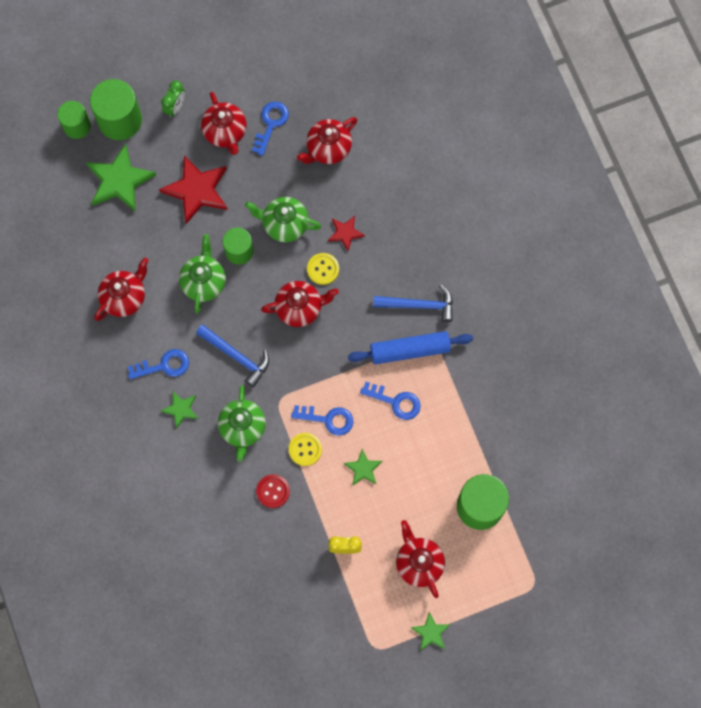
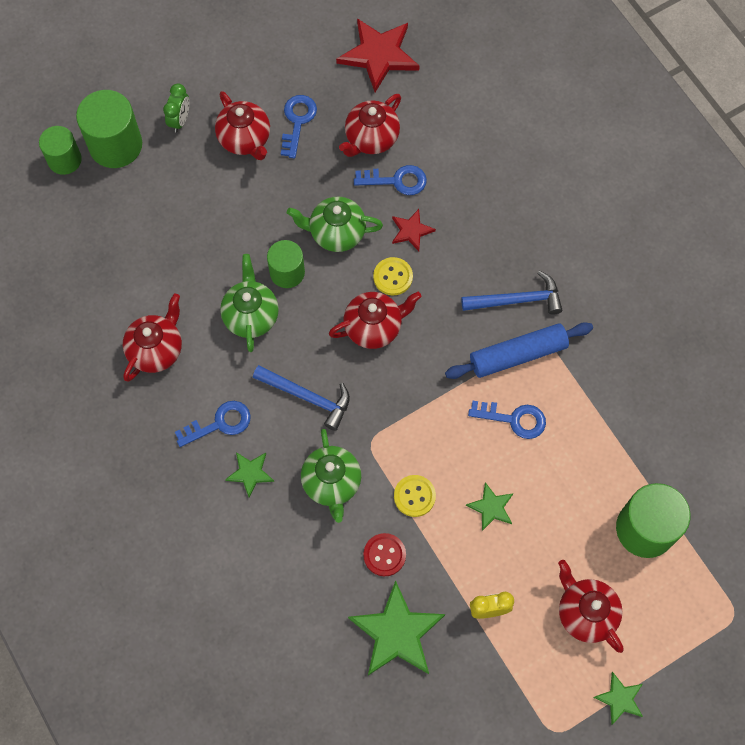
camera: 10 degrees left, 5 degrees down
(119, 180) = (127, 214): green star -> green star (396, 633)
(197, 190) = (223, 210): red star -> red star (379, 55)
(328, 419) = (435, 454): blue key -> blue key (396, 180)

